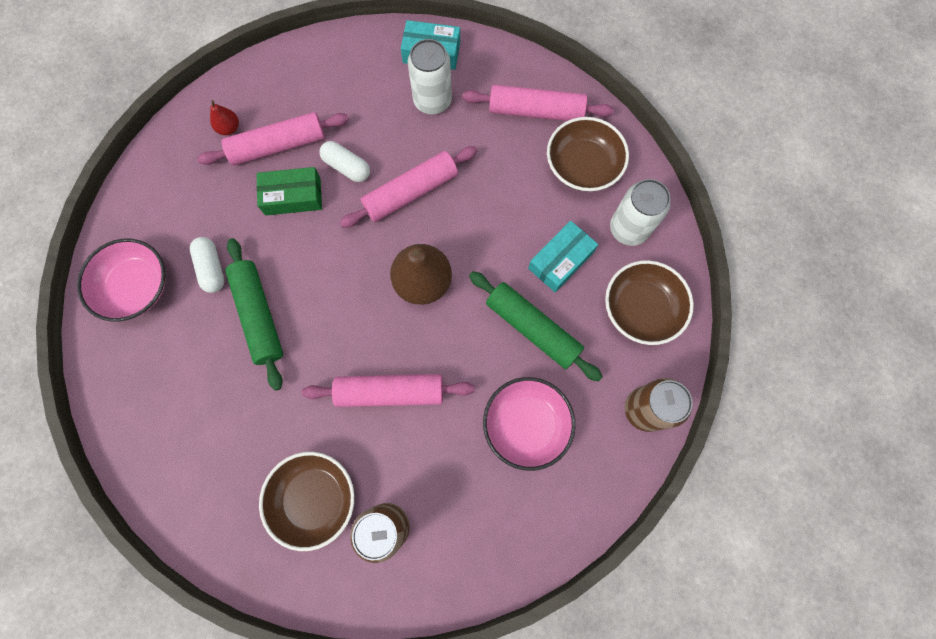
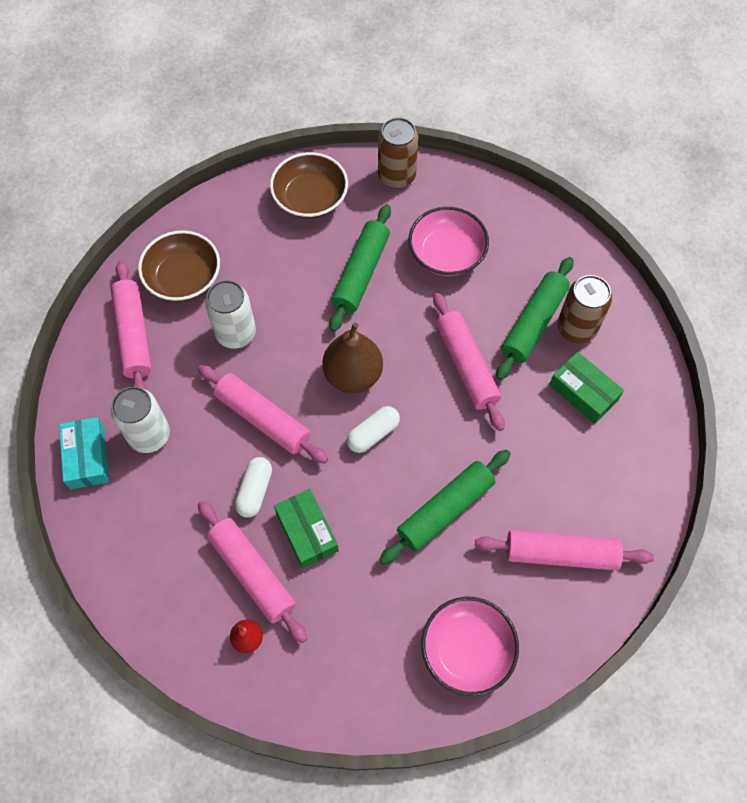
camera: 110 degrees left, 10 degrees down
(172, 401) = (561, 554): none -> pink rolling pin
(212, 268) = (416, 579): white capsule -> white capsule (373, 434)
(314, 498) = (583, 392): brown bowl -> green box
(410, 482) = (533, 323): none -> green rolling pin
(560, 260) = (288, 269): turquoise box -> none
(628, 229) = (237, 226): white can -> white can (236, 333)

